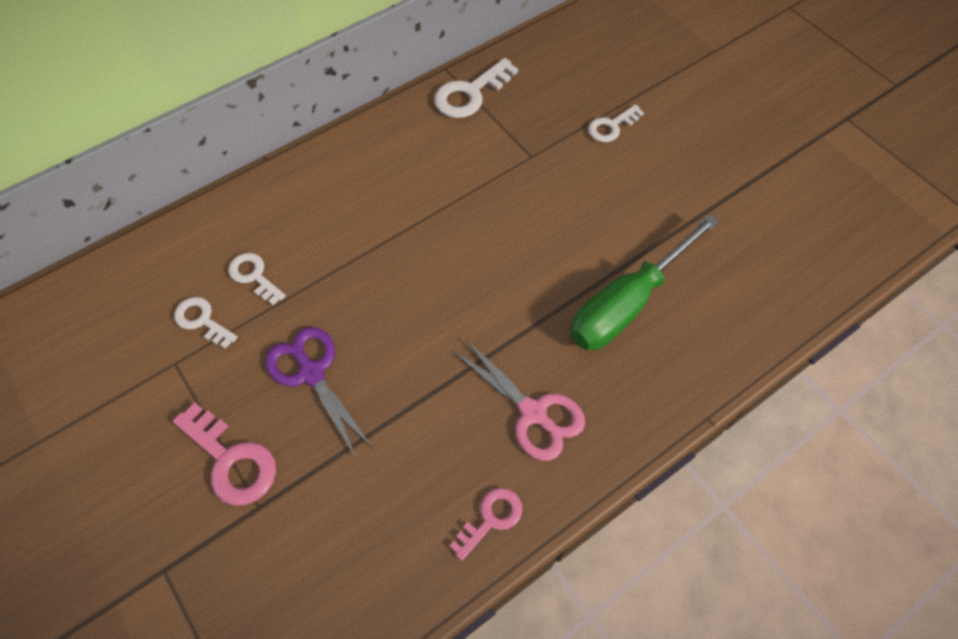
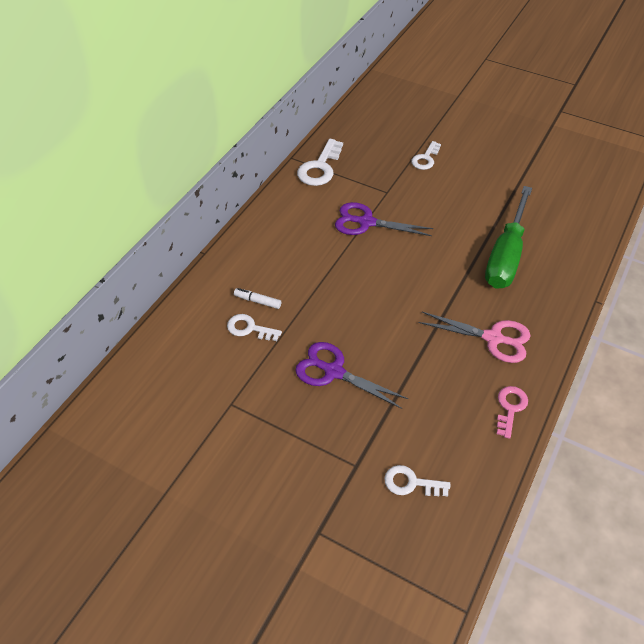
camera: 25 degrees left, 10 degrees down
(202, 320) = (231, 370): white key -> white key (411, 483)
(231, 460) = (317, 446): pink key -> none
(285, 244) = (257, 301): none -> white marker
(478, 189) = (366, 222): none -> purple scissors

